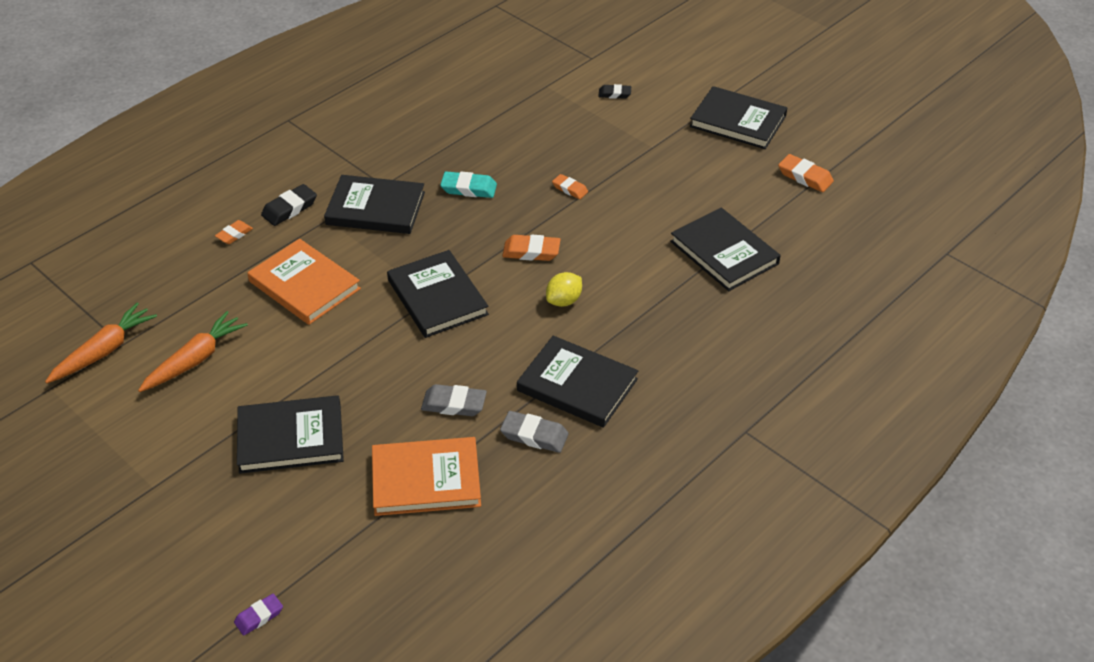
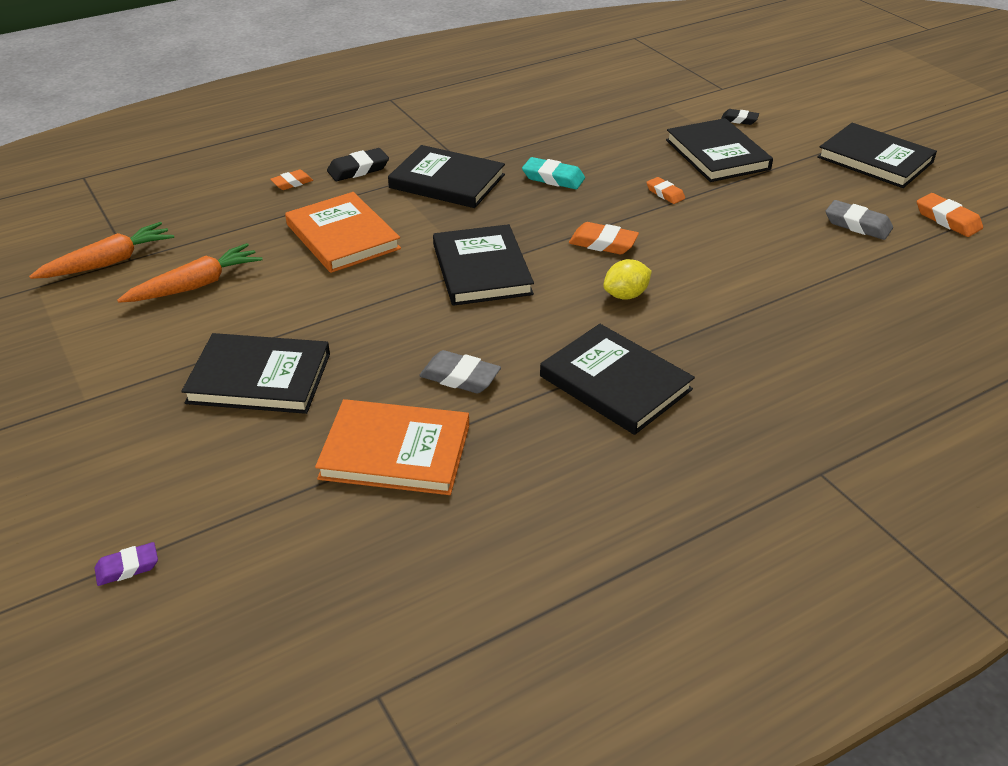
camera: 15 degrees right, 5 degrees down
(534, 435) = (545, 427): grey eraser -> grey eraser (857, 225)
(724, 253) = (833, 278): black book -> black book (717, 154)

